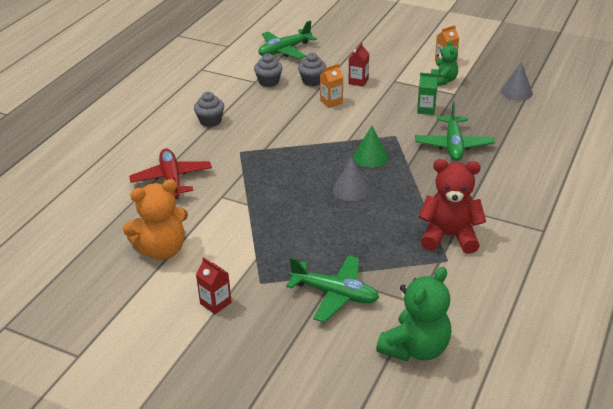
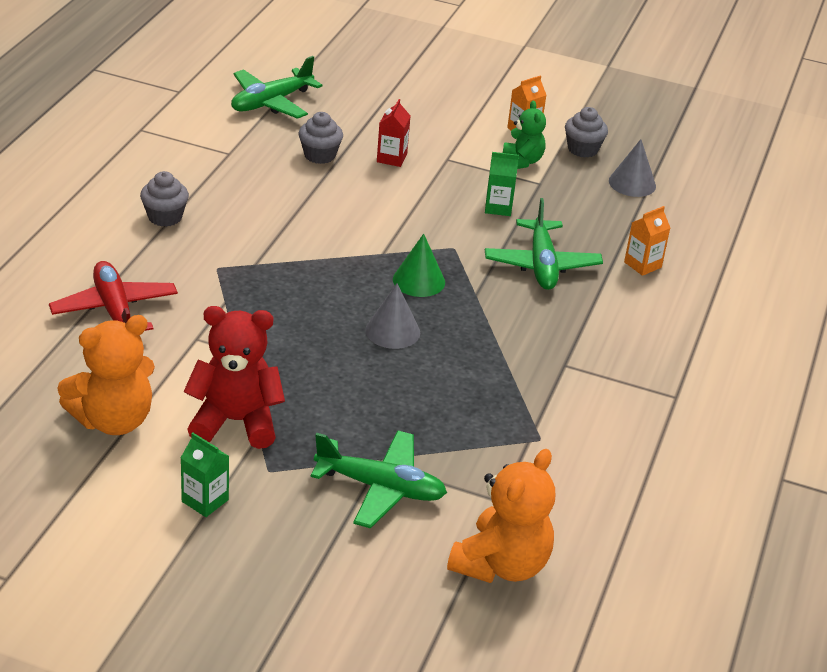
camera: 10 degrees left, 0 degrees up
(215, 303) = (205, 500): red carton -> green carton
(269, 82) = (251, 154): grey cupcake -> grey cupcake (582, 149)
(331, 102) = (352, 191): orange carton -> orange carton (642, 265)
(415, 348) = (501, 565): green teddy bear -> orange teddy bear
(449, 236) = (541, 404): red teddy bear -> red teddy bear (235, 421)

